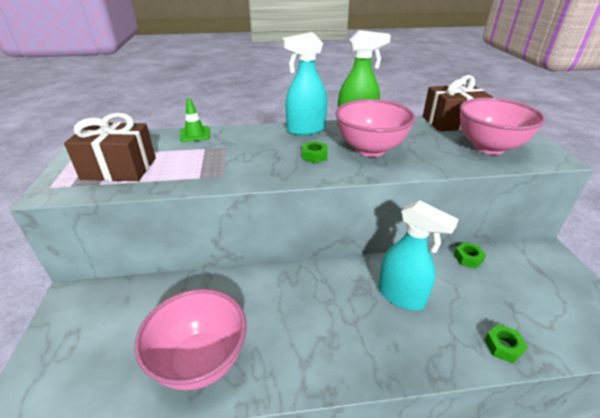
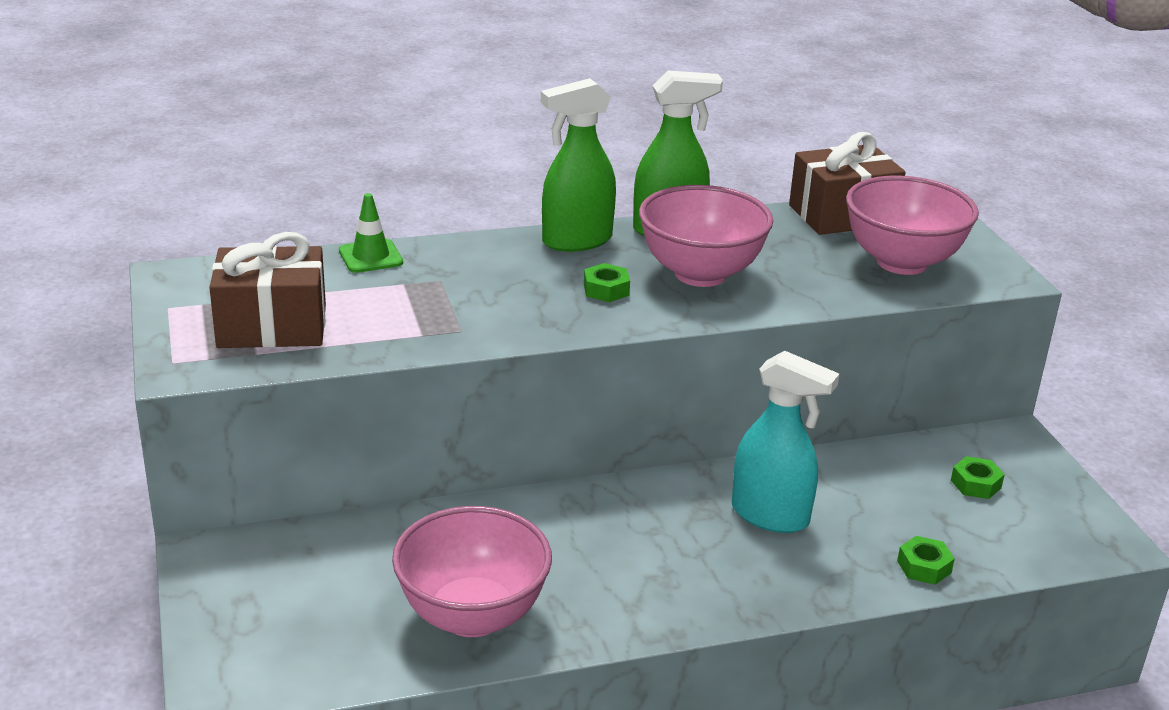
camera: 10 degrees left, 5 degrees down
(305, 130) = (576, 241): turquoise spray bottle -> green spray bottle
(468, 258) = (880, 455): green nut -> green nut (976, 484)

